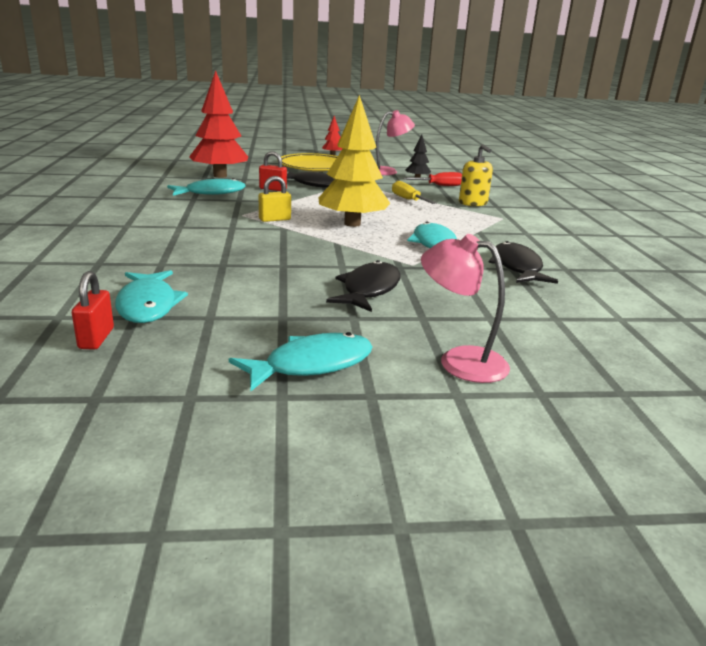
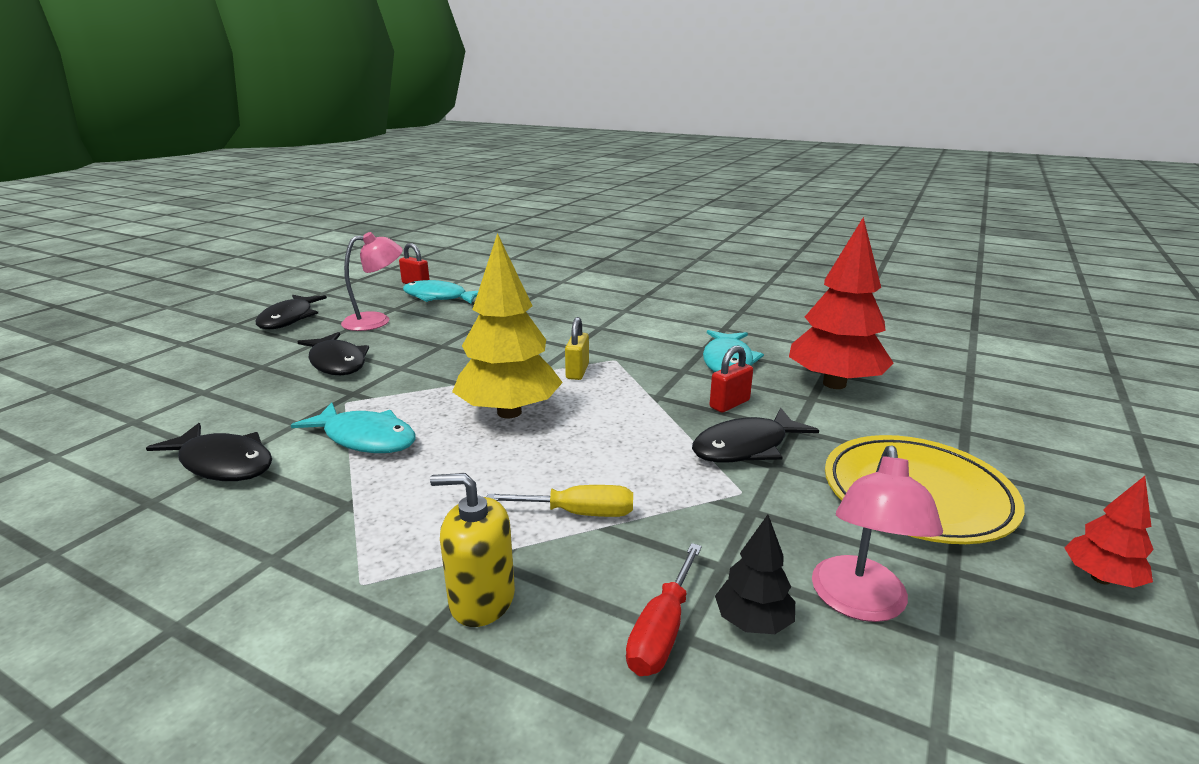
camera: 125 degrees right, 0 degrees up
(311, 365) = (289, 319): turquoise fish -> black fish
(459, 361) = (198, 356): pink lamp -> pink lamp (376, 321)

